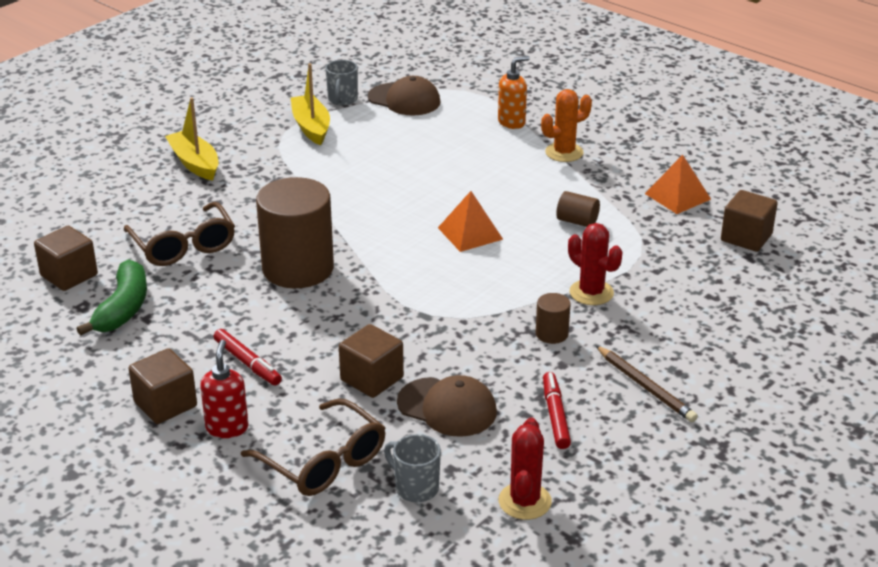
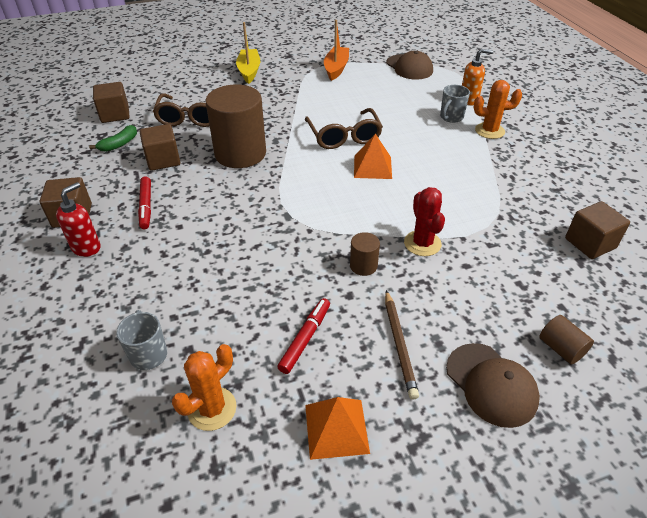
camera: 30 degrees right, 10 degrees up
(123, 308) = (119, 144): green banana -> green banana, size x0.63
(311, 127) = (336, 68): yellow boat -> orange boat
(323, 462) = (114, 301): brown glasses -> brown glasses (344, 136)
(342, 100) = (370, 57): grey mug -> grey mug (451, 117)
(372, 379) = (207, 250): brown cube -> brown cube (163, 160)
(447, 407) = (234, 295): brown cap -> brown cap (491, 384)
(524, 501) = (212, 409): red cactus -> orange cactus
(577, 221) = (458, 183): brown cylinder -> brown cylinder (561, 348)
(677, 196) = (554, 190): orange pyramid -> orange pyramid (336, 428)

